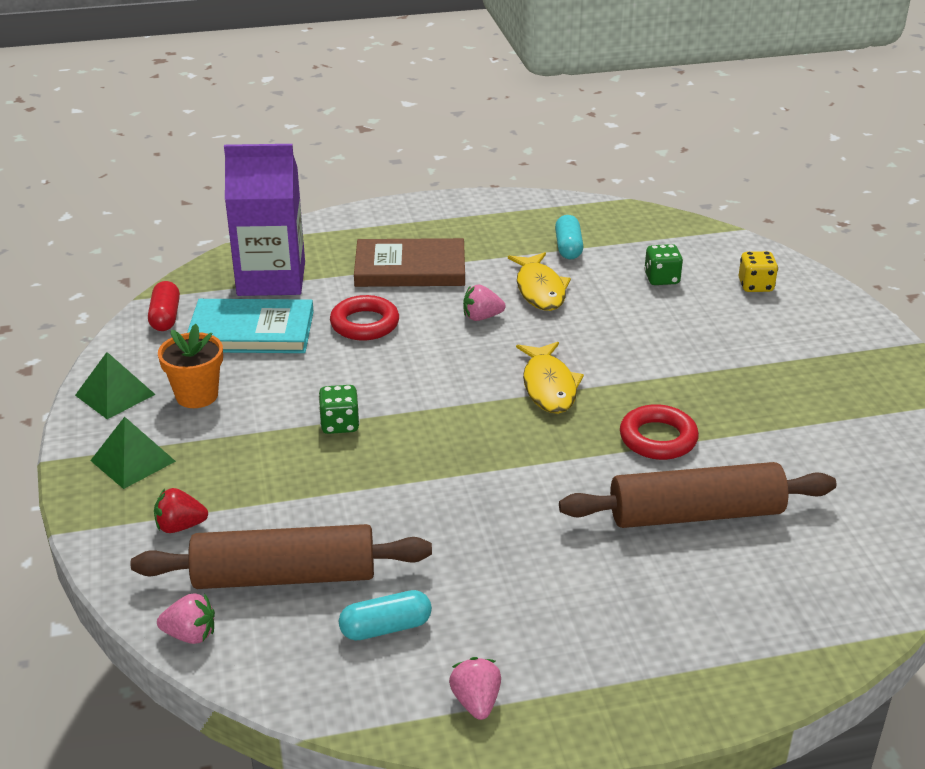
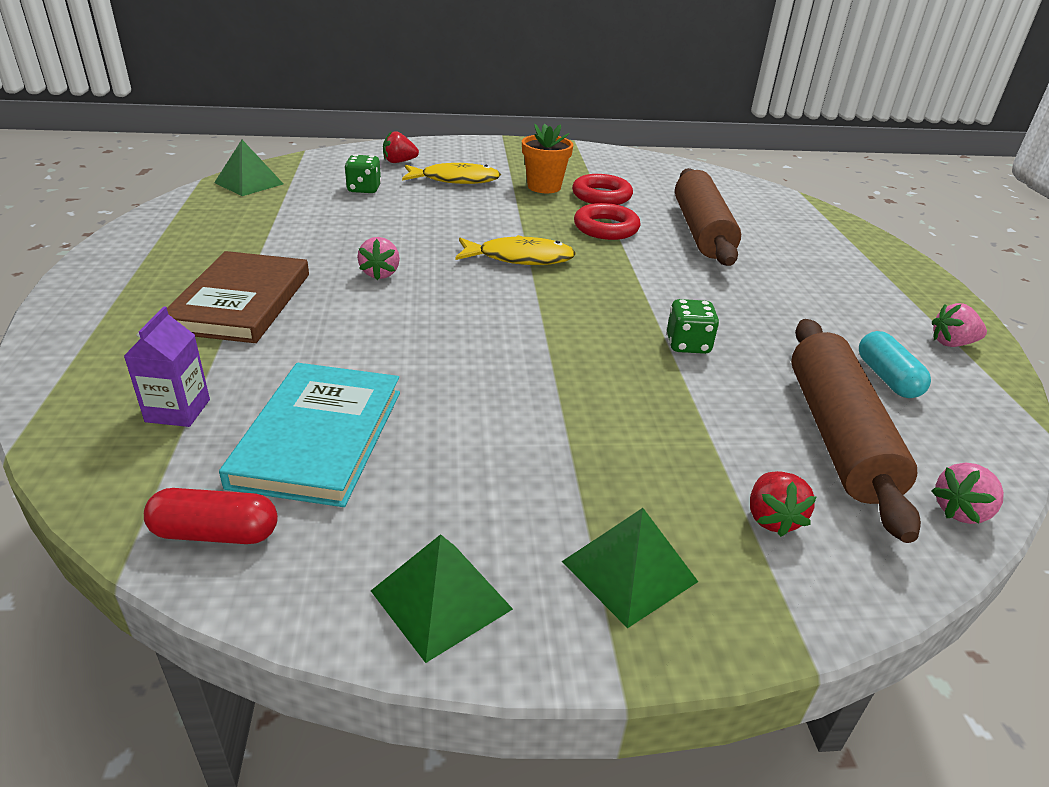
camera: 85 degrees left, 0 degrees up
(190, 635) = (960, 511): pink strawberry -> pink strawberry turned 135 degrees counterclockwise
(197, 395) = (471, 498): orange flower pot -> orange flower pot (544, 187)
(271, 279) = (178, 411): purple carton -> purple carton, size x0.46
(340, 424) = (563, 378): green dice -> green dice (688, 345)
(365, 324) = (353, 344): red ring -> red ring (601, 196)
(539, 290) = (345, 239): yellow fish -> yellow fish (455, 180)
(568, 247) = (273, 216): turquoise capsule -> none
(633, 221) = (249, 183): none -> green pyramid
(755, 286) = (399, 162): yellow dice -> red strawberry

